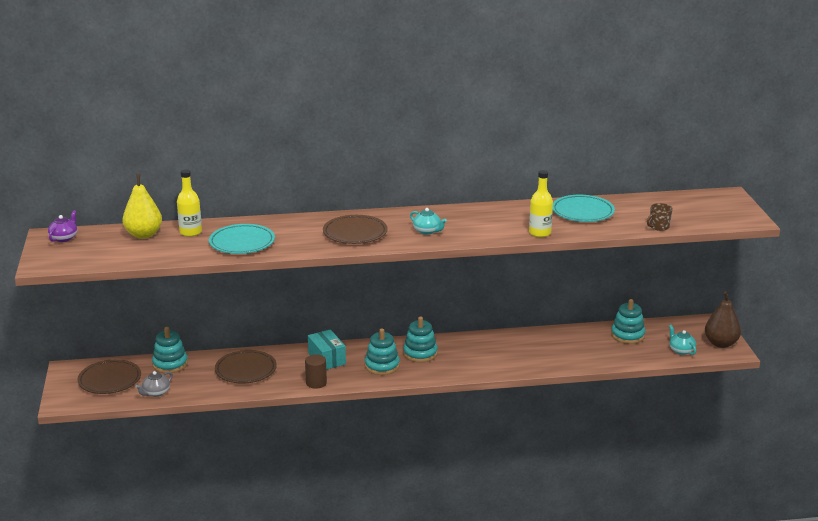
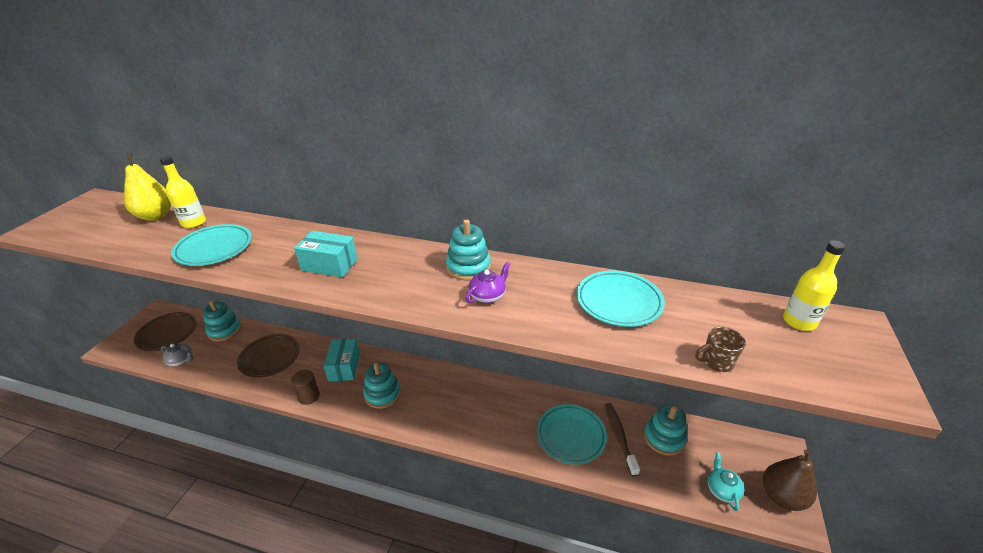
camera: 25 degrees right, 10 degrees up
(64, 238) = (97, 204): purple teapot -> purple teapot (488, 296)
(156, 393) = (181, 360): grey teapot -> grey teapot turned 135 degrees counterclockwise
(355, 233) = (329, 265): brown plate -> turquoise box
(420, 353) = (429, 389): turquoise stacking toy -> turquoise stacking toy (468, 267)
(427, 231) = (406, 282): turquoise teapot -> none
(540, 233) = (536, 324): yellow bottle -> yellow bottle (799, 321)
(558, 351) = (571, 436): none -> turquoise plate
(594, 342) = (619, 436): none -> brown toothbrush

